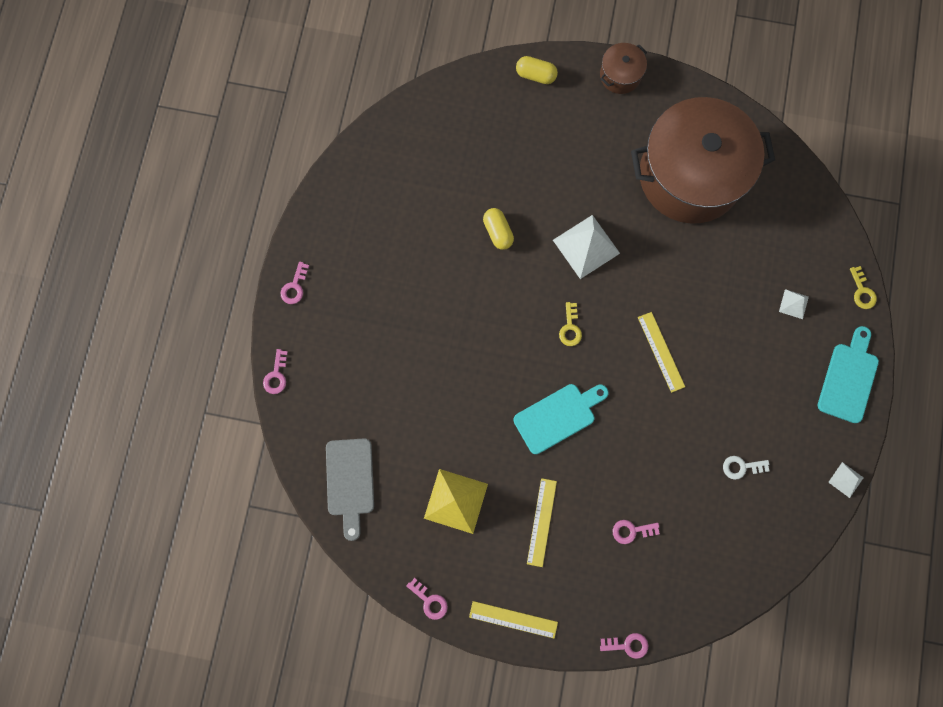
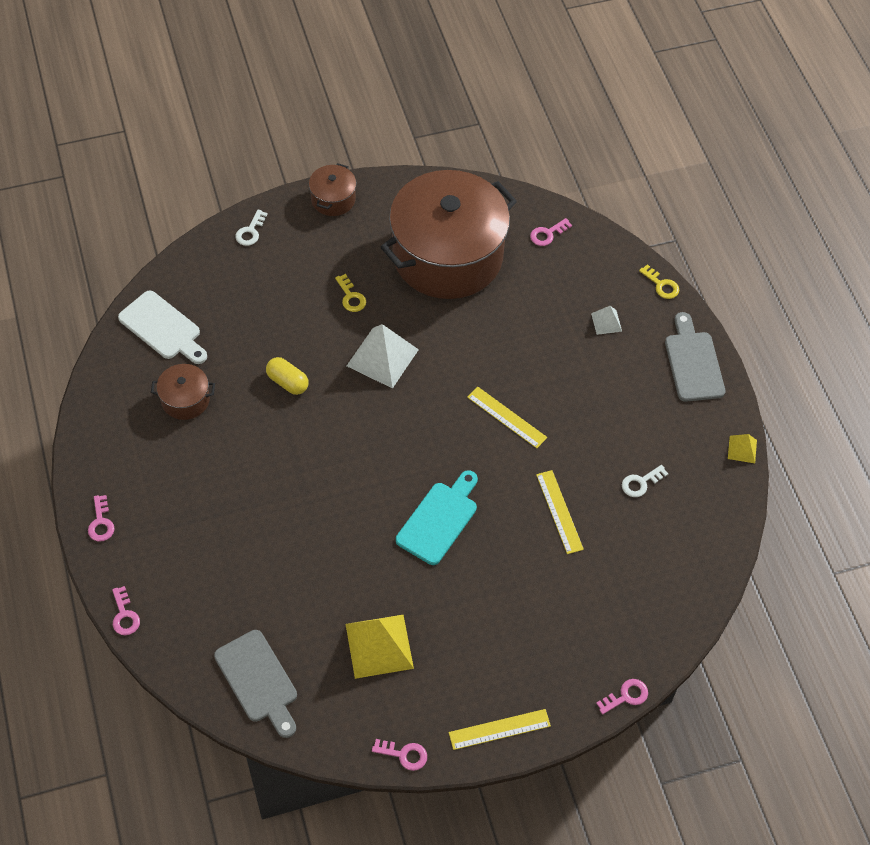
camera: 30 degrees left, 20 degrees down
(409, 209) = (185, 400): none -> brown pot
(421, 134) = (162, 328): none -> white cutting board
(535, 75) = (250, 231): yellow capsule -> white key
(541, 522) = (477, 624): yellow ruler -> yellow ruler (559, 511)
(570, 328) = (407, 435): yellow key -> yellow key (351, 297)
(631, 531) = (570, 589): pink key -> pink key (547, 234)
(845, 480) = (742, 449): white pyramid -> yellow pyramid
(849, 378) = (693, 362): turquoise cutting board -> grey cutting board

